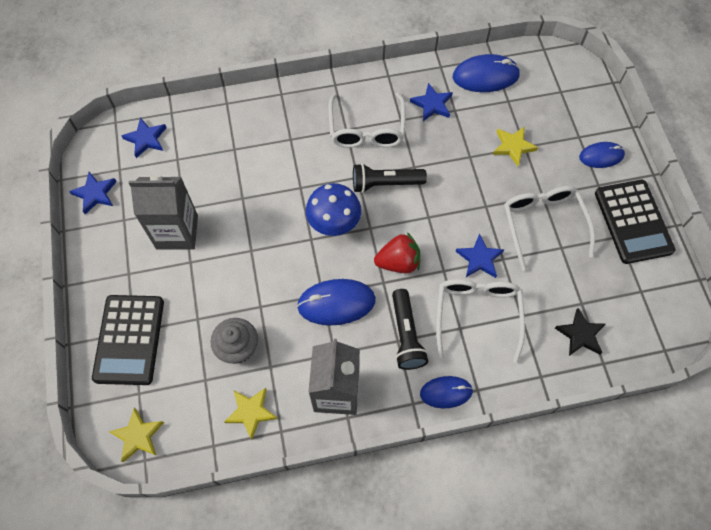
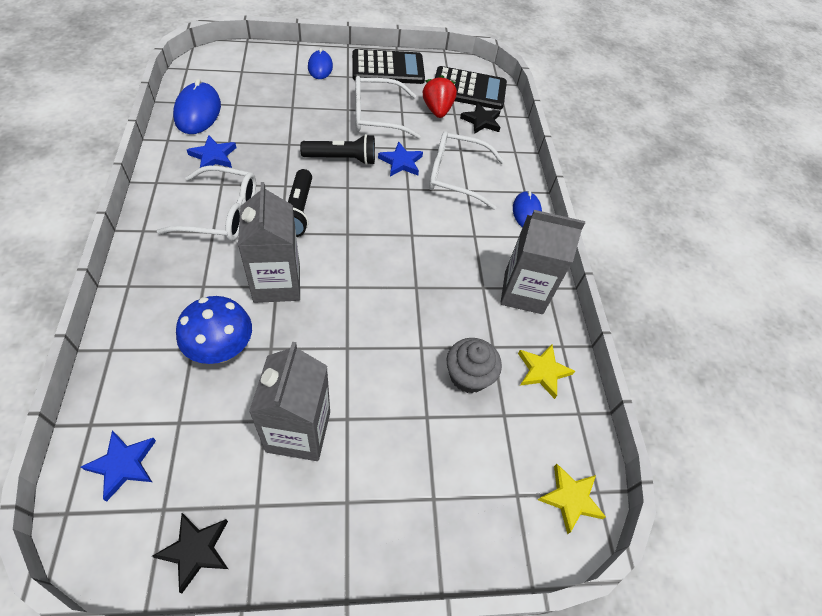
camera: 90 degrees left, 10 degrees down
(95, 194) = (195, 550): blue star -> black star
(129, 339) = (445, 505): black calculator -> black calculator (469, 89)
(303, 187) = (277, 283): none -> grey carton
(334, 224) = (334, 263): blue mushroom -> blue mushroom (222, 350)
(336, 303) = (428, 276): blue mouse -> none
(398, 262) = (392, 219): red strawberry -> red strawberry (437, 110)
(406, 335) = (470, 228): black flashlight -> black flashlight (342, 159)
(513, 146) = (289, 114): yellow star -> none

